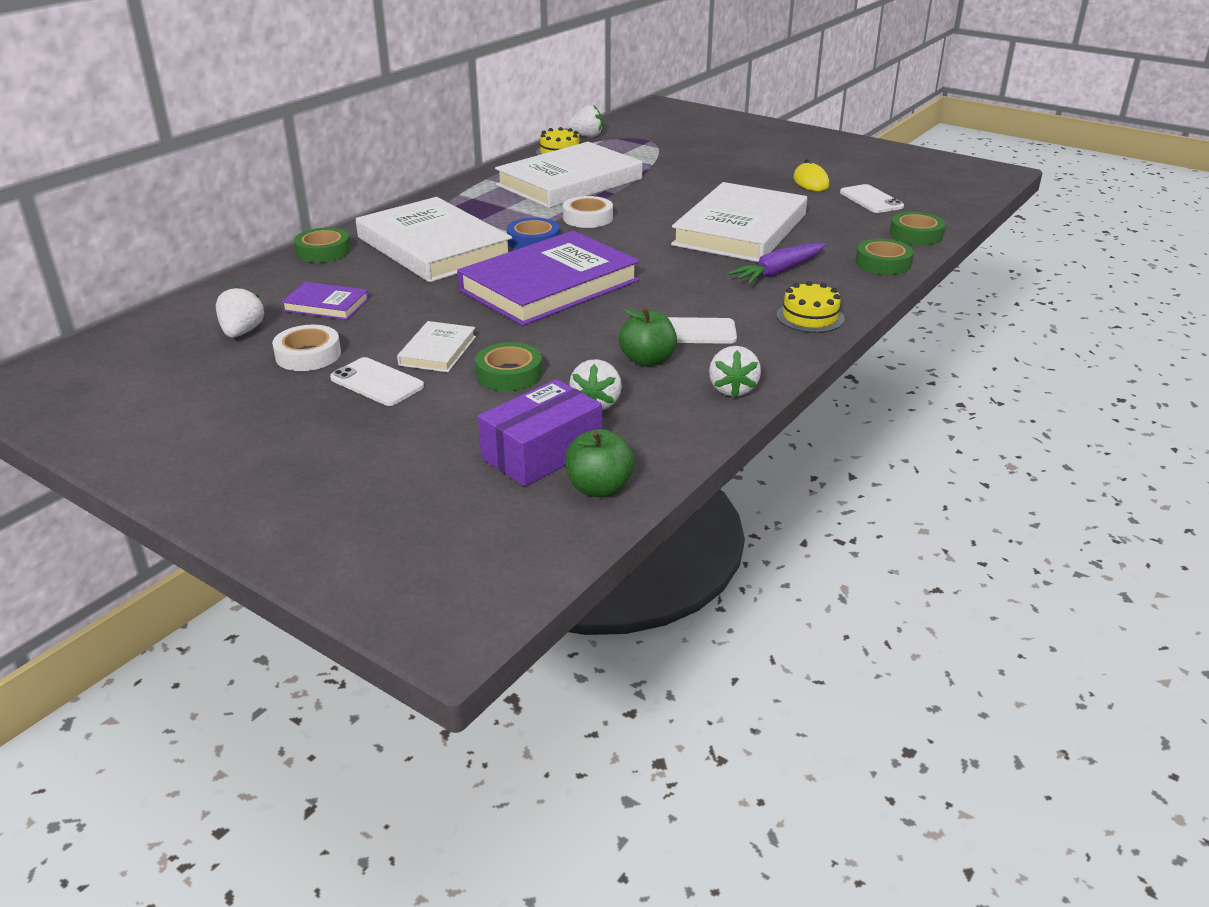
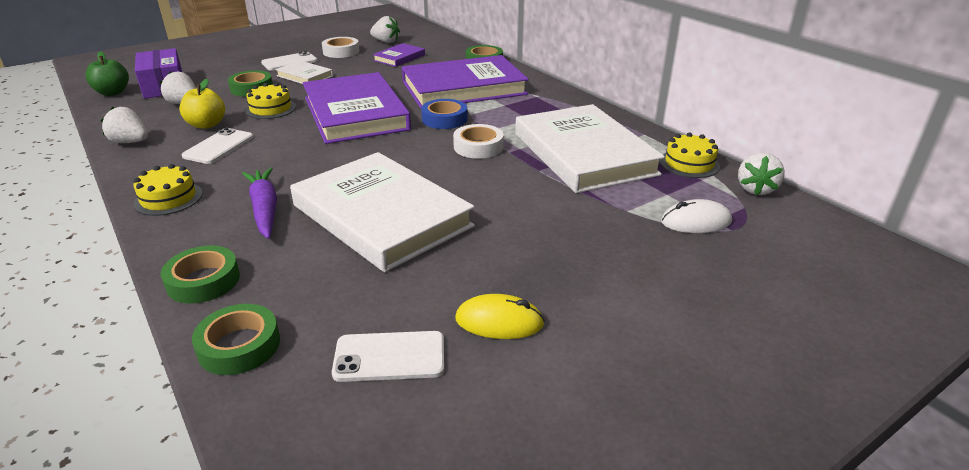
camera: 110 degrees right, 0 degrees up
(433, 247) = (463, 88): white book -> purple book
(570, 337) = (270, 109): none -> yellow cake
(647, 360) = (207, 125): green apple -> yellow apple
(649, 148) = (696, 222): none -> white mouse

